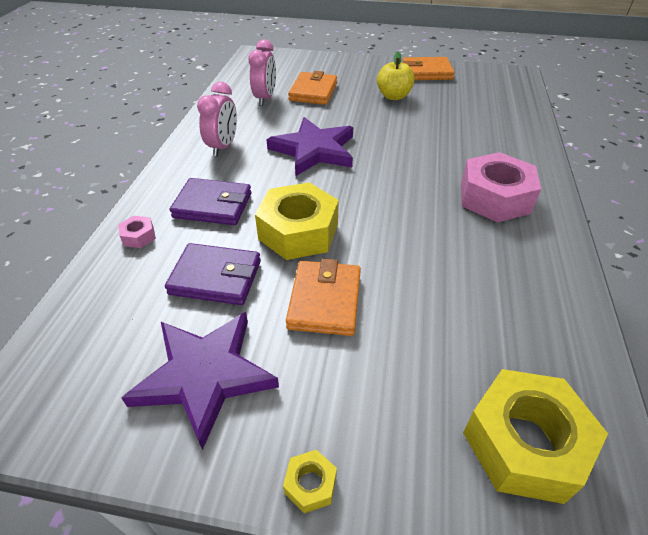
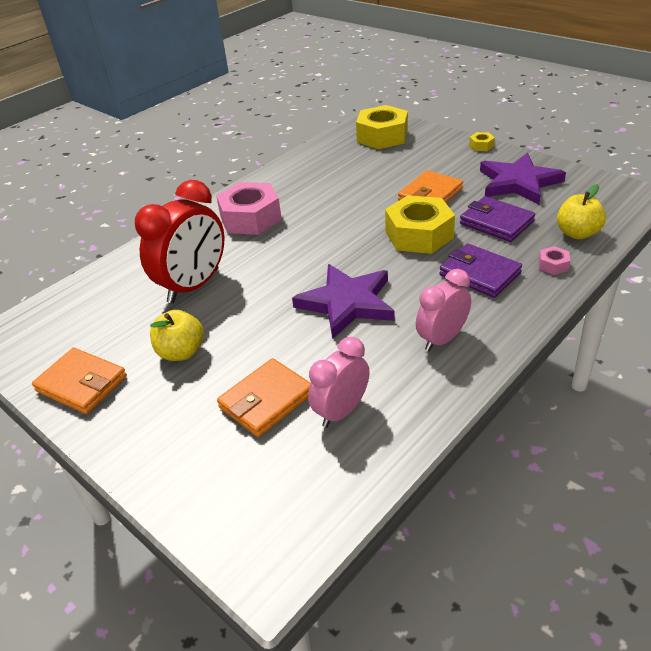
camera: 145 degrees left, 5 degrees down
(109, 291) = (577, 233): none -> yellow apple
(447, 129) = (194, 286): none -> red clock

